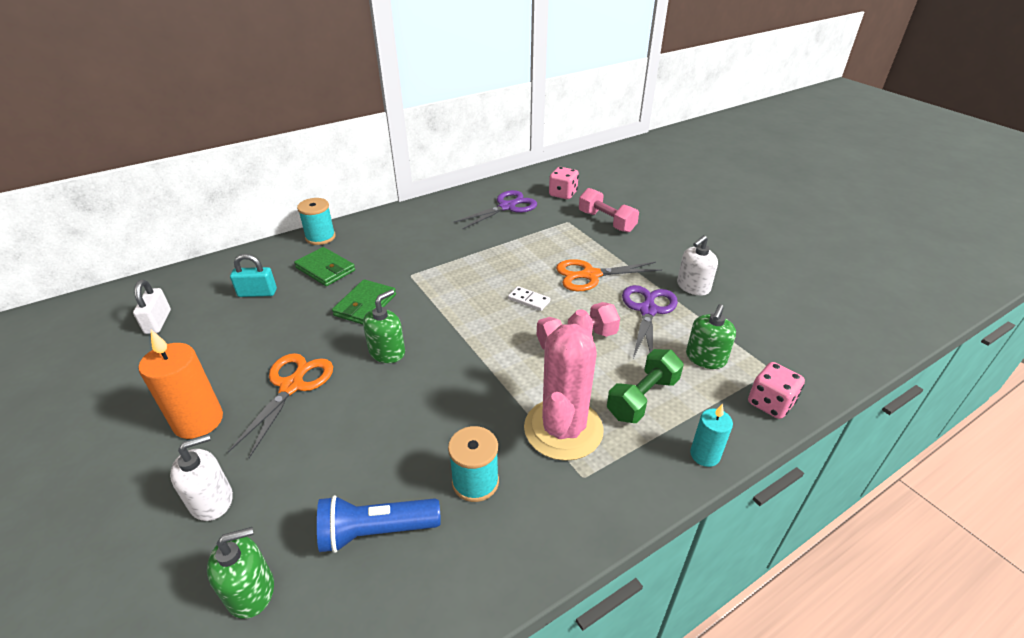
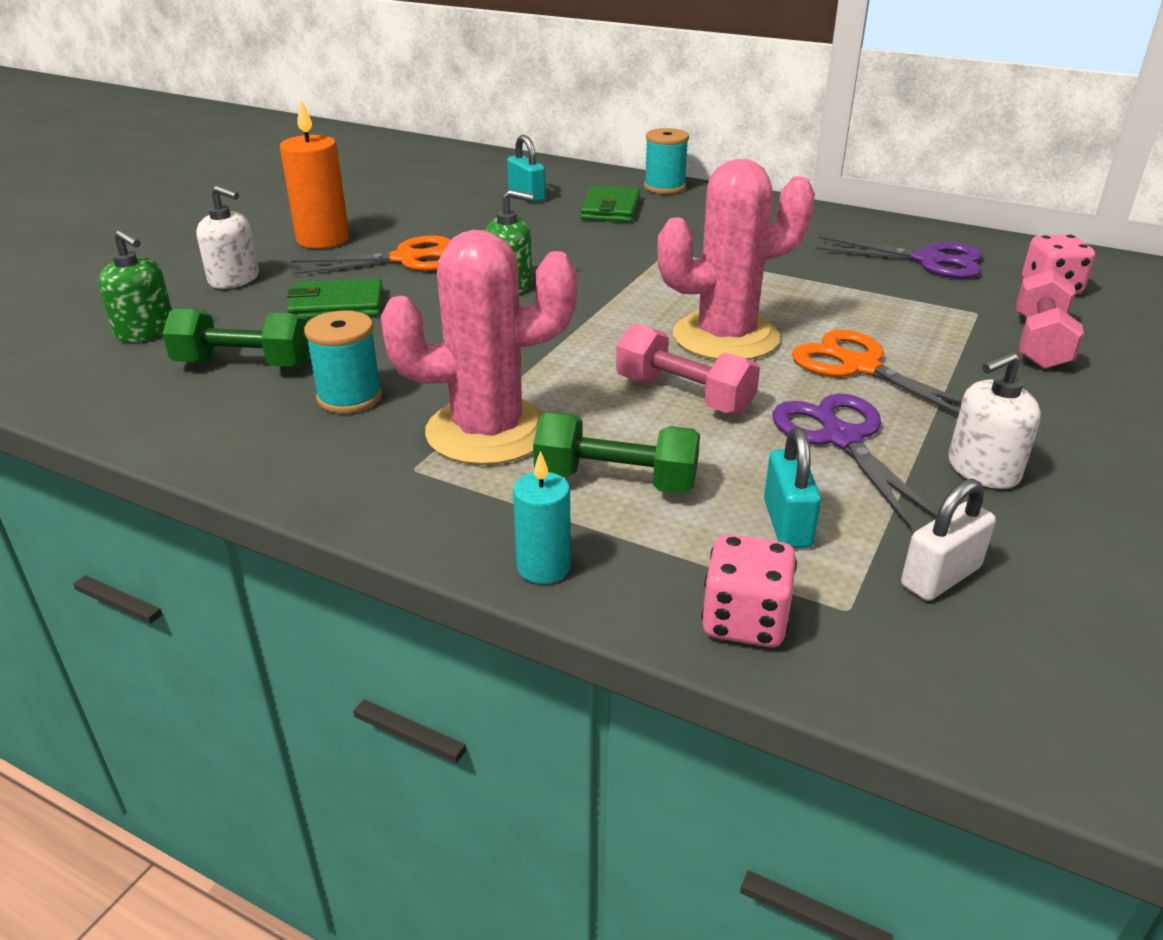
camera: 60 degrees right, 5 degrees down
(158, 322) = (434, 177): white padlock -> white padlock (940, 577)
(365, 305) = (576, 248): green wallet -> green wallet (337, 305)
(376, 532) = (244, 364): blue flashlight -> green dumbbell
(529, 300) = (725, 337): white domino -> pink cactus
(648, 310) = (841, 439): purple scissors -> purple scissors turned 90 degrees counterclockwise
(693, 287) = (982, 470): white soap dispenser -> white soap dispenser turned 45 degrees counterclockwise
(705, 358) = (787, 523): green soap dispenser -> turquoise padlock

